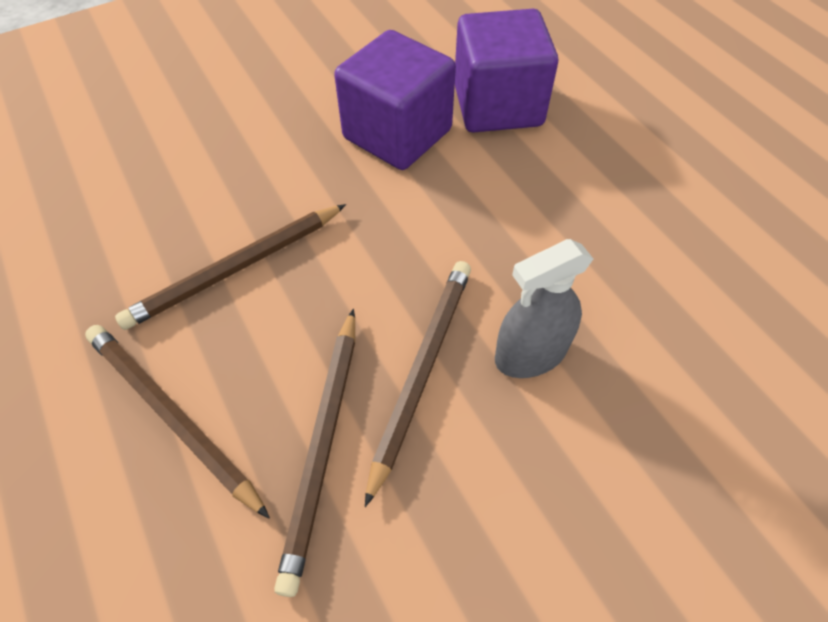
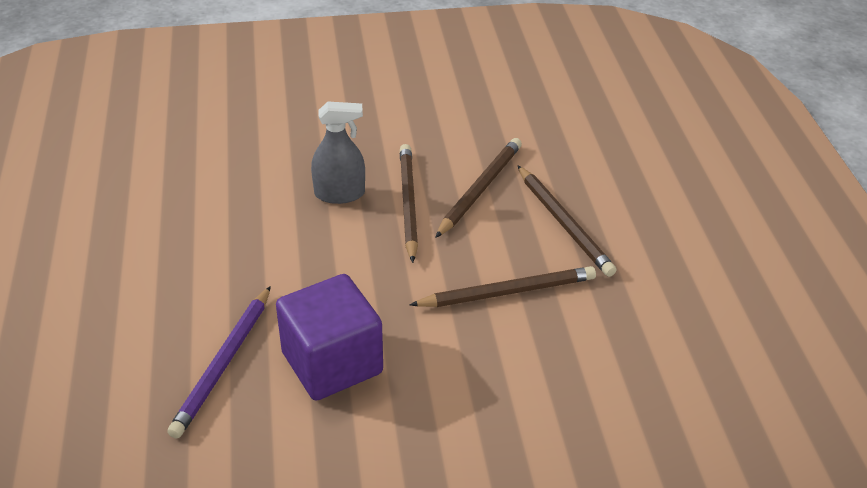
camera: 160 degrees left, 15 degrees down
(422, 371) = (408, 204): brown pencil -> brown pencil turned 135 degrees clockwise
(497, 105) = (223, 363): purple cube -> purple pencil

